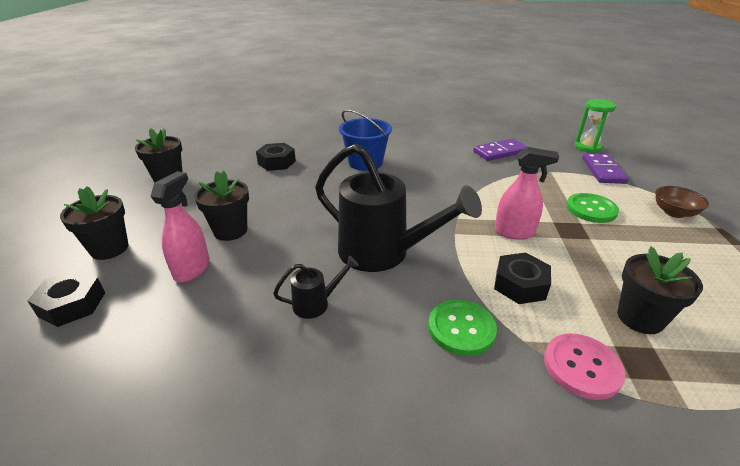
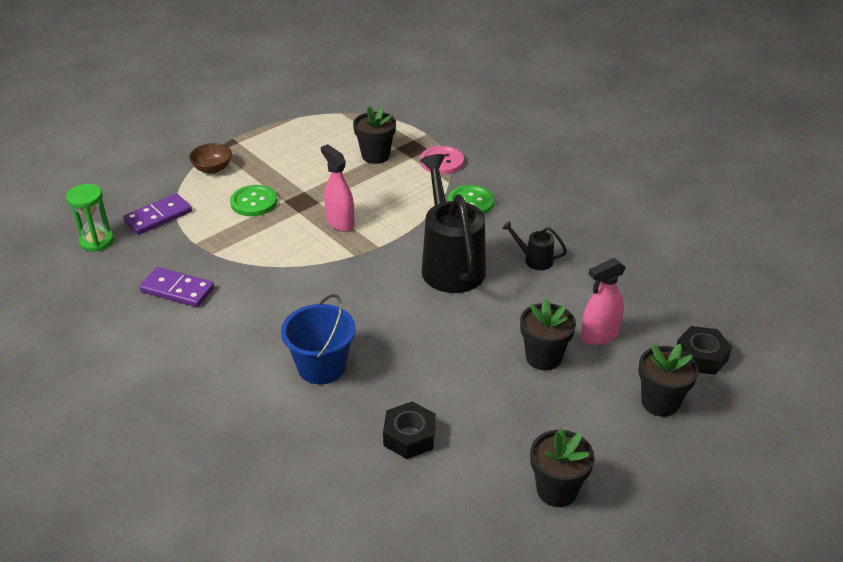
camera: 135 degrees left, 5 degrees up
(520, 285) = (401, 199): black nut -> none

